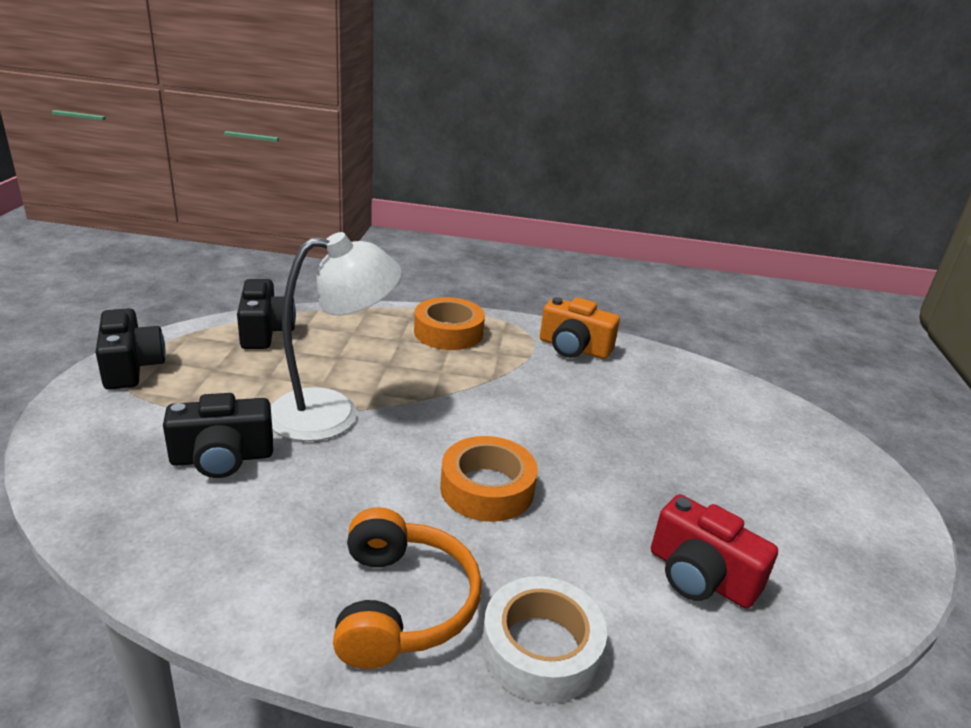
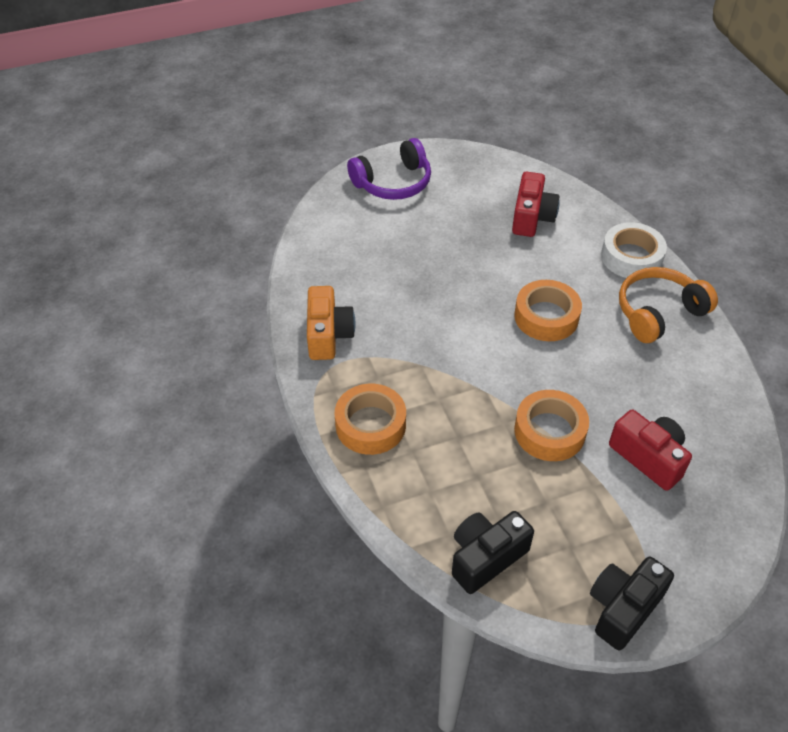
camera: 115 degrees left, 20 degrees up
(222, 458) = (648, 457): black camera -> red camera
(333, 413) = (549, 431): white lamp -> orange tape
(828, 475) = (393, 182): none -> purple headphones

